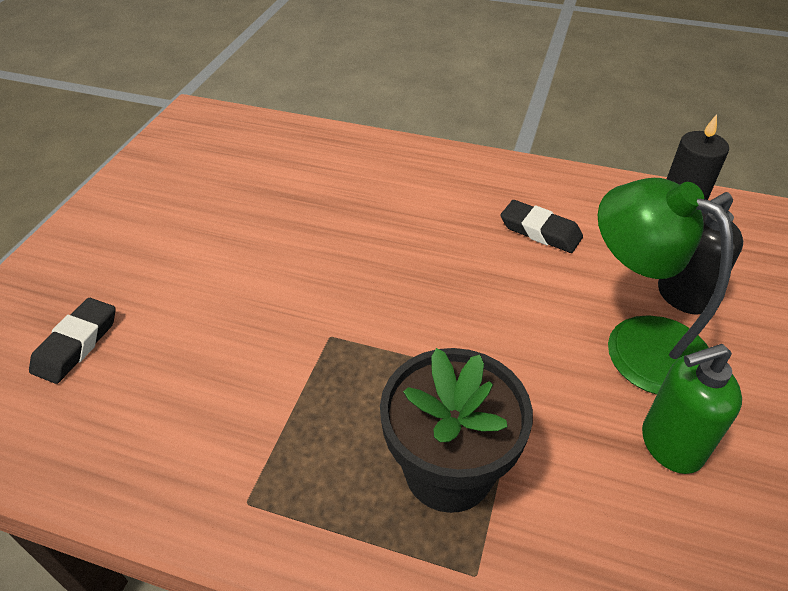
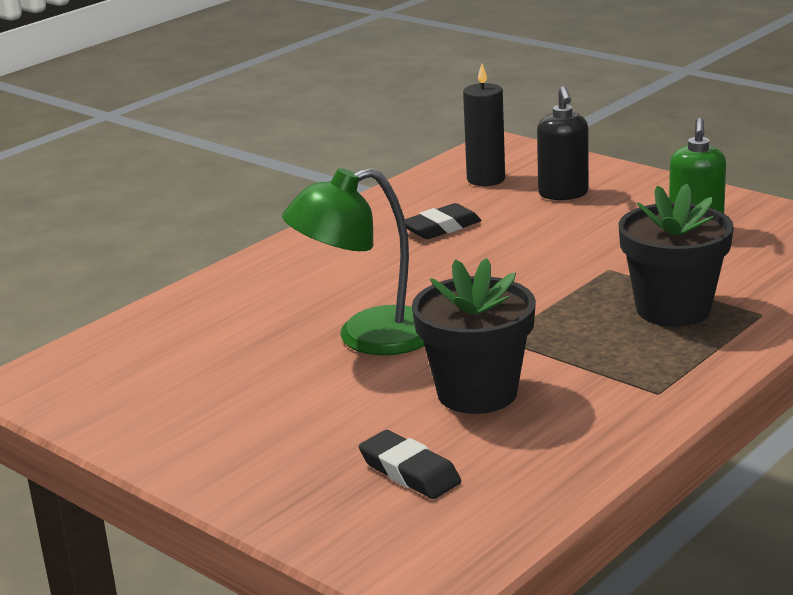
camera: 65 degrees left, 20 degrees down
(219, 350) = (477, 393): none -> black flower pot
(638, 342) = (598, 219): green lamp -> green lamp (367, 337)

